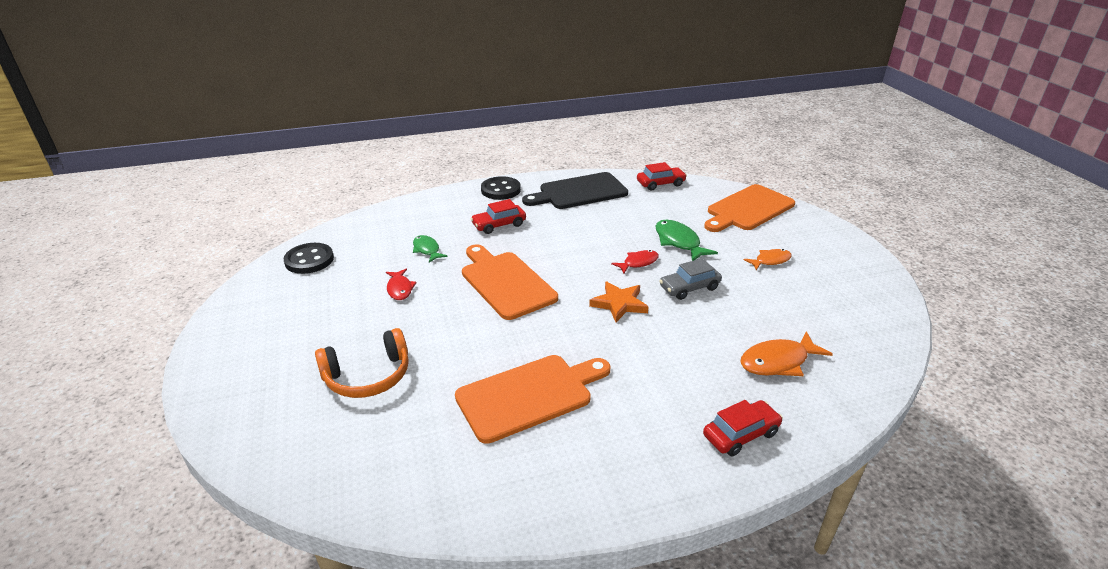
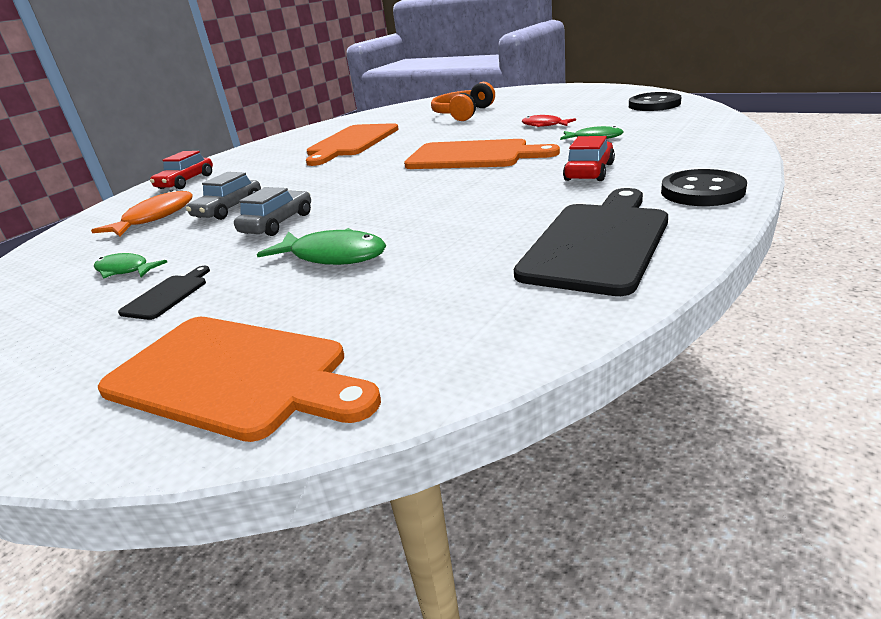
camera: 145 degrees right, 5 degrees down
(619, 304) = (343, 187): orange star -> none
(638, 263) = (364, 216): red fish -> none
(660, 184) = (492, 337): red car -> none
(714, 332) = (229, 209): none -> grey car
(748, 209) = (233, 376): orange cutting board -> orange cutting board turned 105 degrees clockwise
(770, 261) = (167, 295): orange fish -> black cutting board
(797, 297) = (125, 270): none -> green fish

